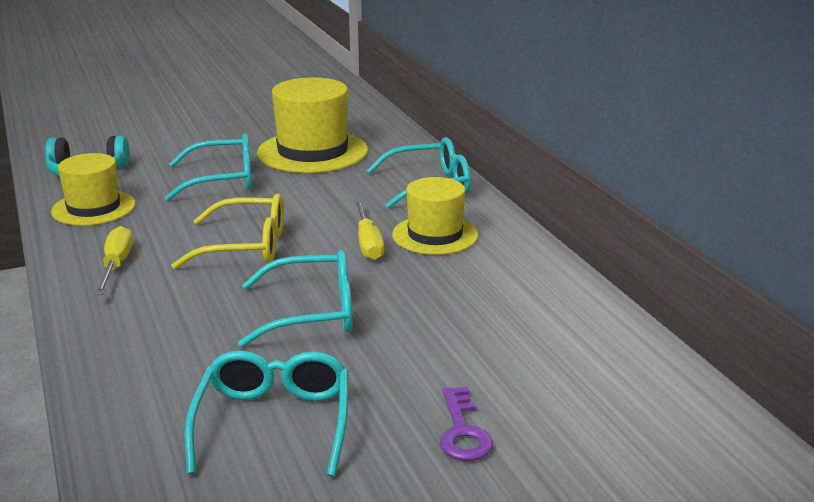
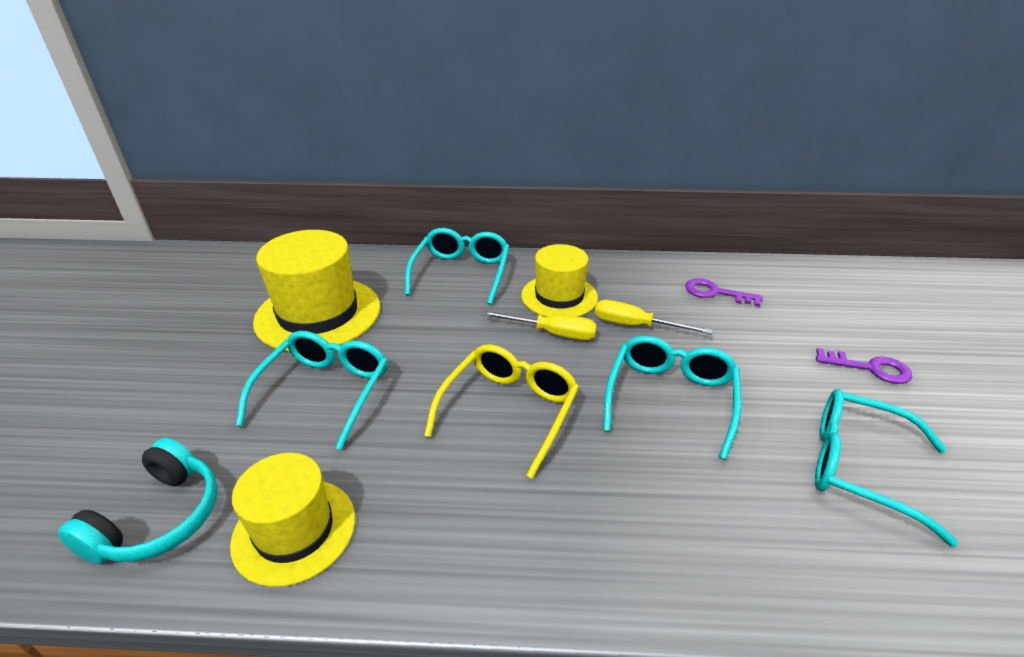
camera: 65 degrees left, 10 degrees up
(116, 265) = (489, 532): yellow screwdriver -> yellow screwdriver (635, 325)
(535, 317) = (715, 293): none -> purple key

